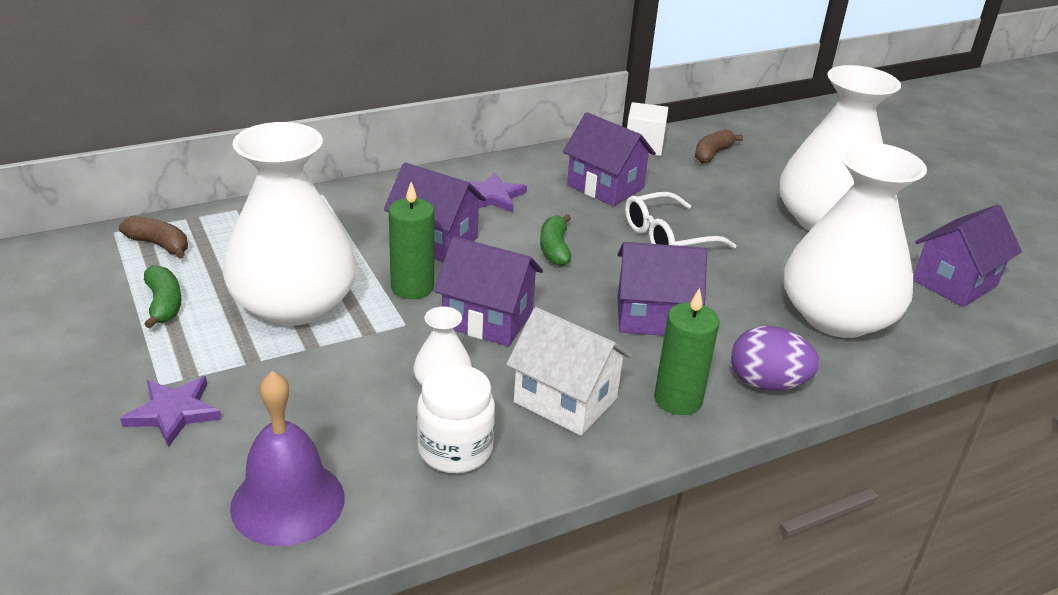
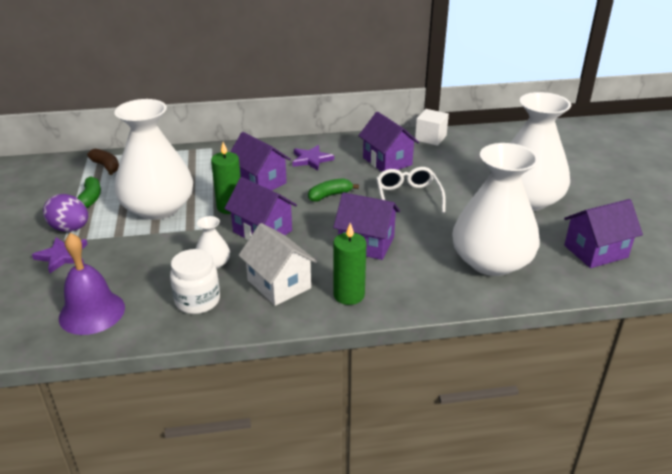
camera: 20 degrees right, 0 degrees up
(554, 249) = (330, 195): green banana -> green banana turned 45 degrees clockwise
(667, 237) = (408, 197): white glasses -> white glasses turned 90 degrees clockwise
(712, 154) = (474, 148): brown banana -> none
(767, 383) = (414, 295): purple egg -> purple egg (70, 228)

